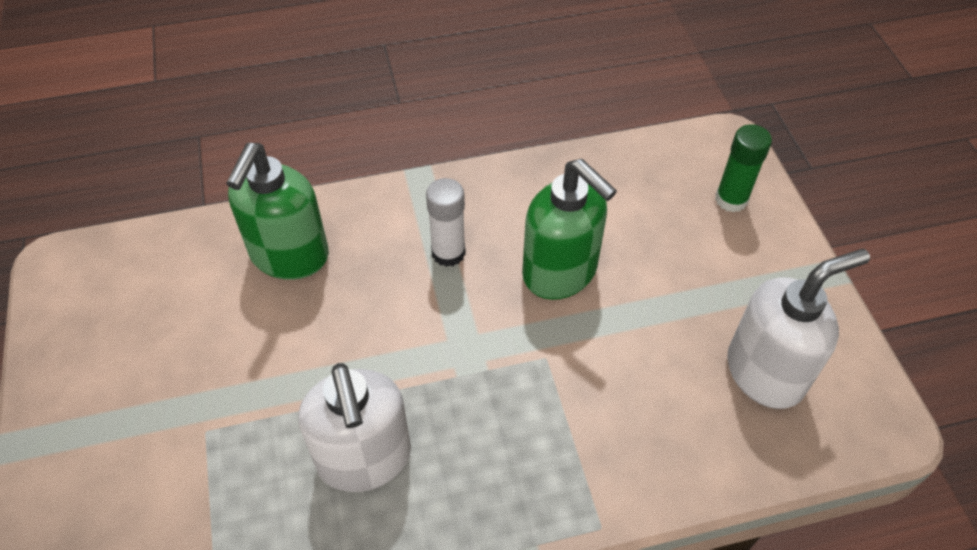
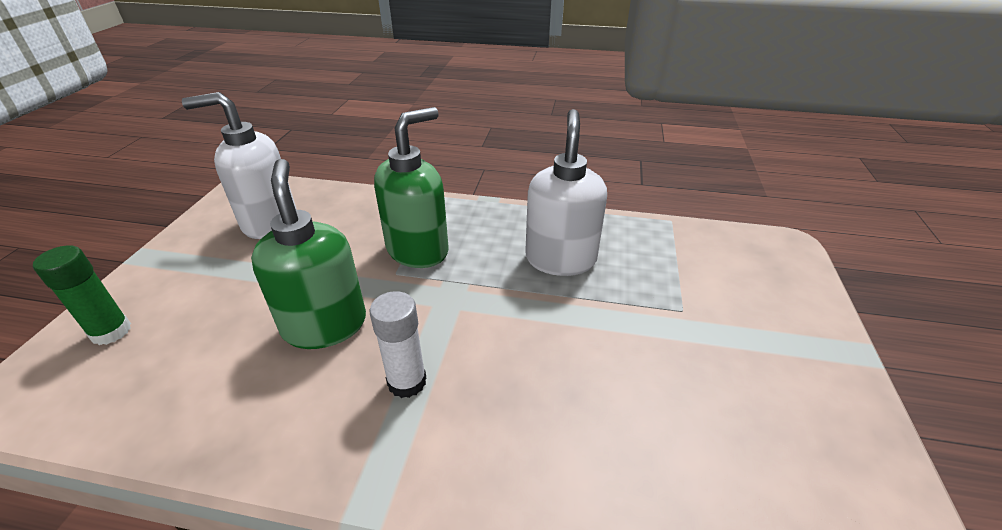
camera: 155 degrees left, 15 degrees down
(289, 256) = (581, 446): green soap dispenser -> green soap dispenser (418, 250)

